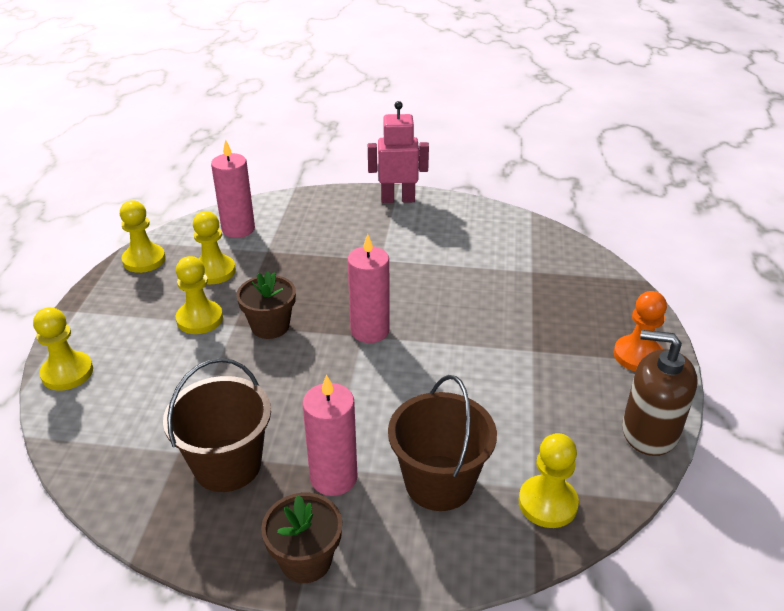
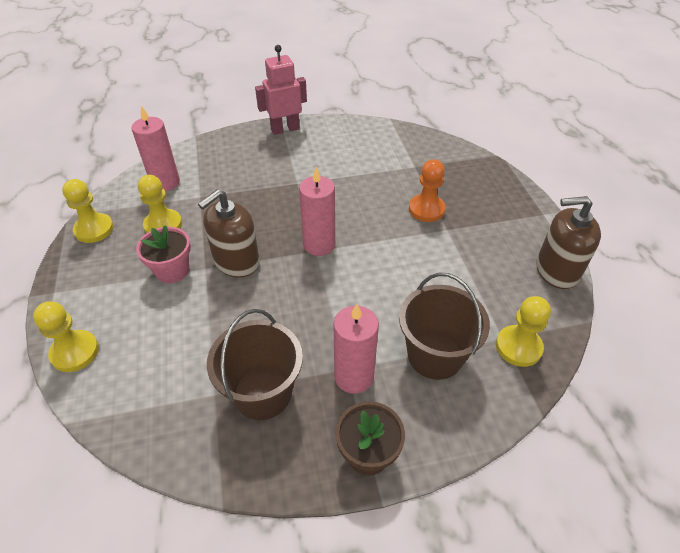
camera: 20 degrees left, 10 degrees up
(200, 319) = (172, 270): yellow pawn -> pink flower pot
(270, 326) = (236, 261): brown flower pot -> brown soap dispenser
(638, 355) = (520, 214): orange pawn -> orange pawn (426, 209)

